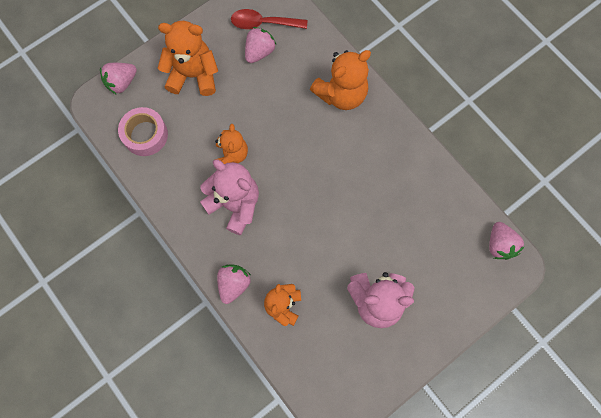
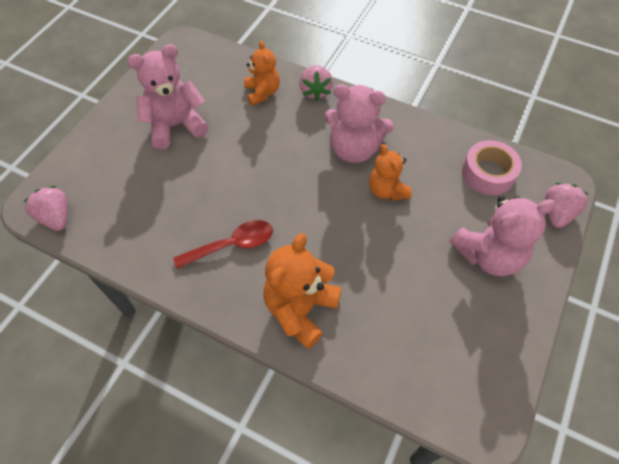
camera: 155 degrees right, 15 degrees down
(193, 75) = (488, 255): orange teddy bear -> pink teddy bear
(259, 52) = (432, 319): pink strawberry -> none
(263, 23) = (454, 362): red spoon -> red spoon (232, 245)

